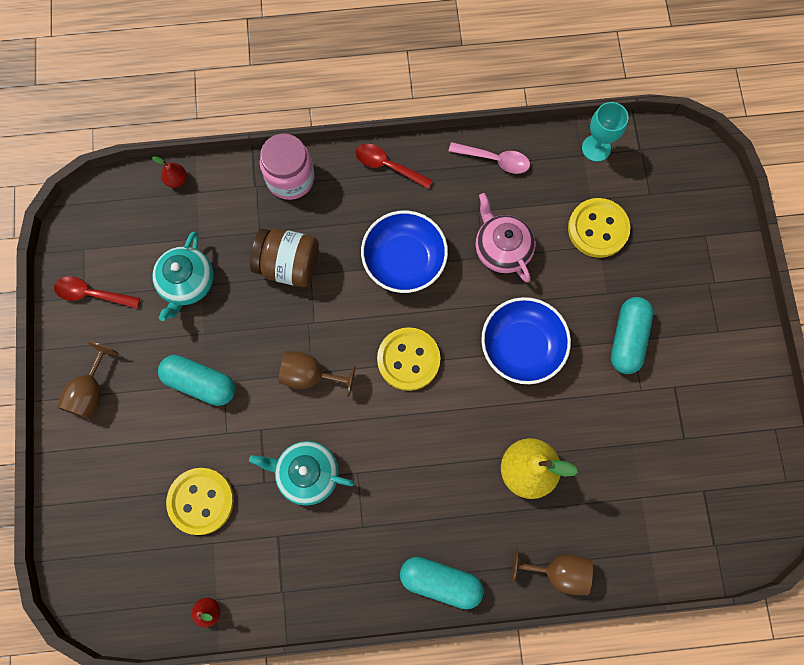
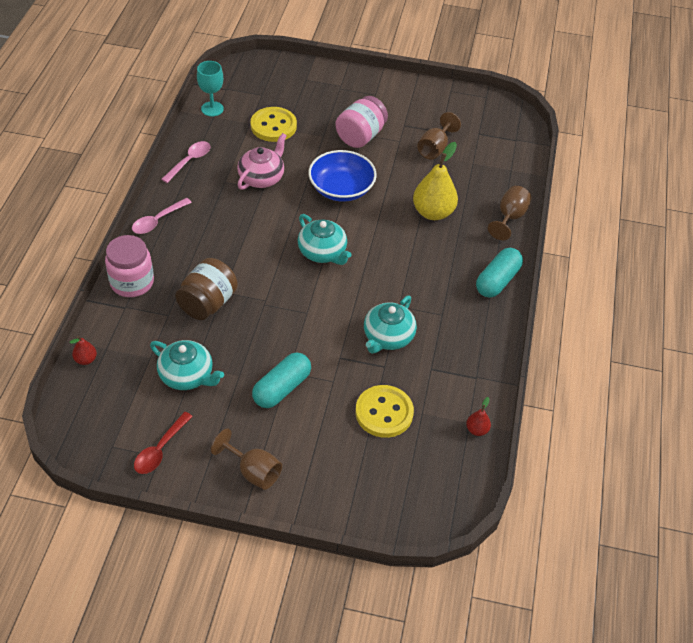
camera: 75 degrees left, 25 degrees down
(310, 375) = (308, 314): brown goblet -> brown goblet (435, 148)
(388, 166) = (158, 221): red spoon -> pink spoon
(404, 260) = (241, 233): blue bowl -> none
(408, 359) = (323, 252): yellow button -> turquoise teapot
(502, 248) = (262, 177): pink teapot -> pink teapot turned 135 degrees clockwise
(627, 338) = (360, 136): turquoise capsule -> pink jar

